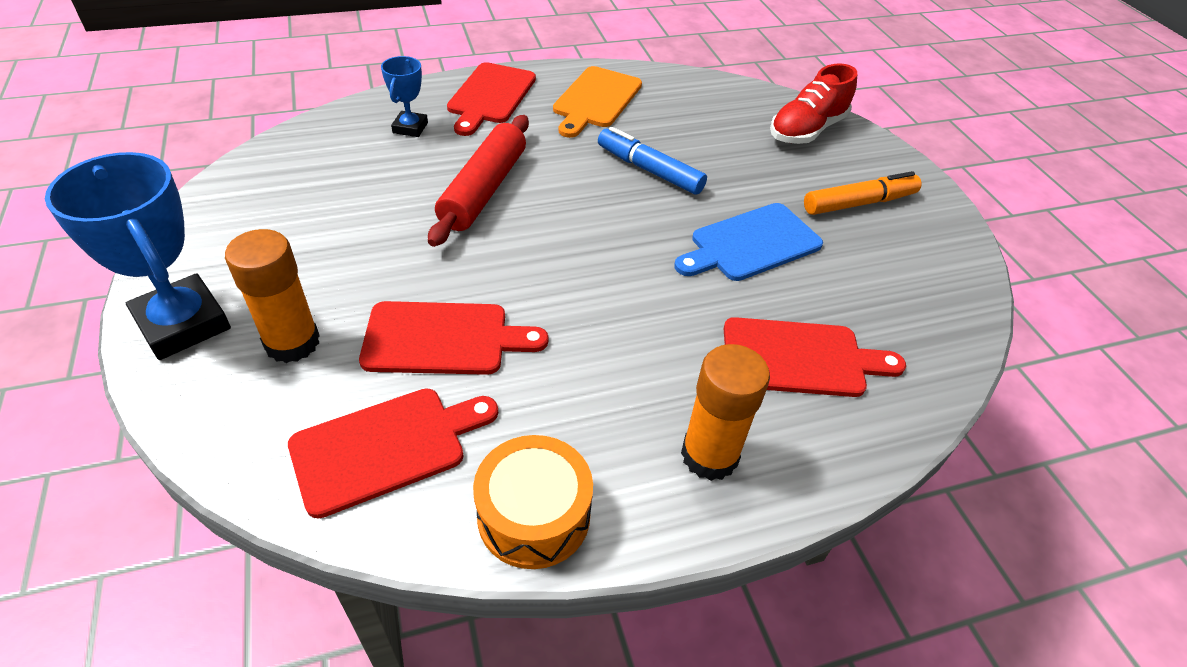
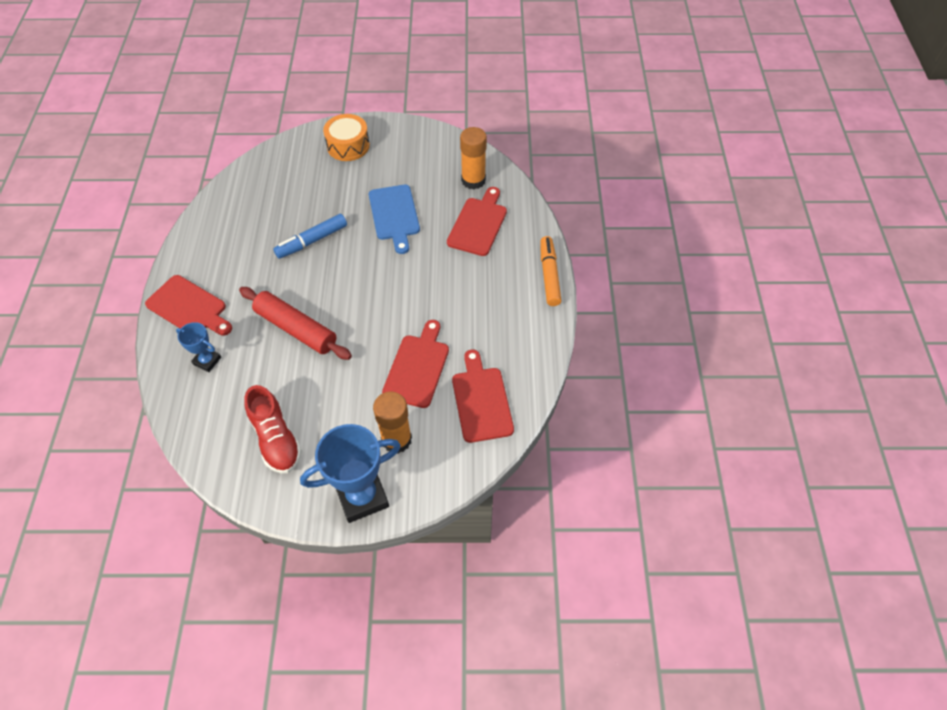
camera: 70 degrees left, 10 degrees up
(534, 515) = (534, 347): orange drum -> orange drum (348, 146)
(595, 100) = (223, 249): orange cutting board -> none
(709, 455) = (521, 276): orange glue stick -> orange glue stick (473, 180)
(807, 130) = (305, 154): red shoe -> red shoe (276, 439)
(859, 203) = (380, 158): orange marker -> orange marker (549, 275)

